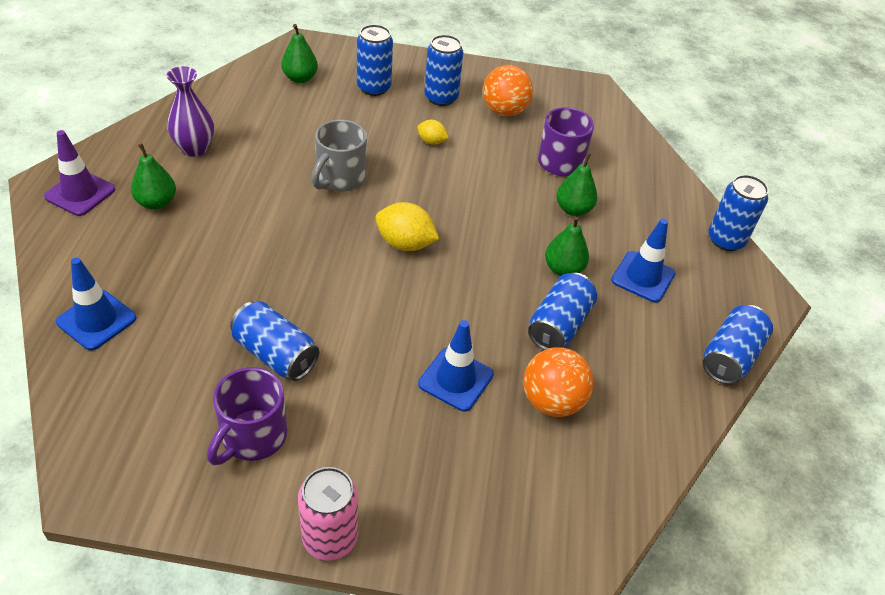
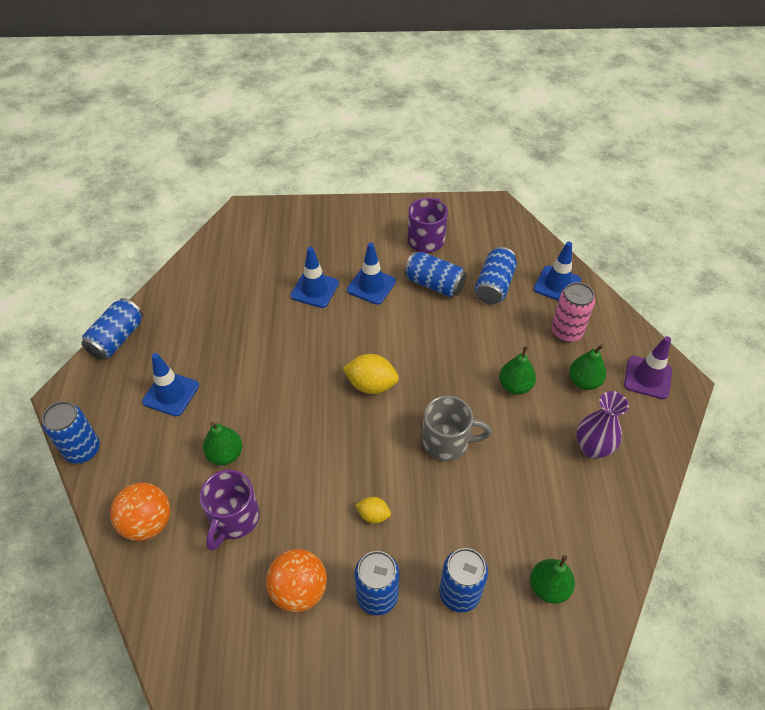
camera: 175 degrees right, 5 degrees up
(330, 538) = (368, 205): pink can -> pink can (566, 332)
(340, 179) = (447, 442): grey mug -> grey mug turned 75 degrees clockwise
(370, 369) = (371, 286): none -> blue traffic cone
(552, 401) = (250, 287): orange ball -> orange ball (148, 523)
(559, 325) = (244, 339): blue can -> blue can (494, 286)
(563, 269) = (238, 387): green pear -> green pear (515, 386)

